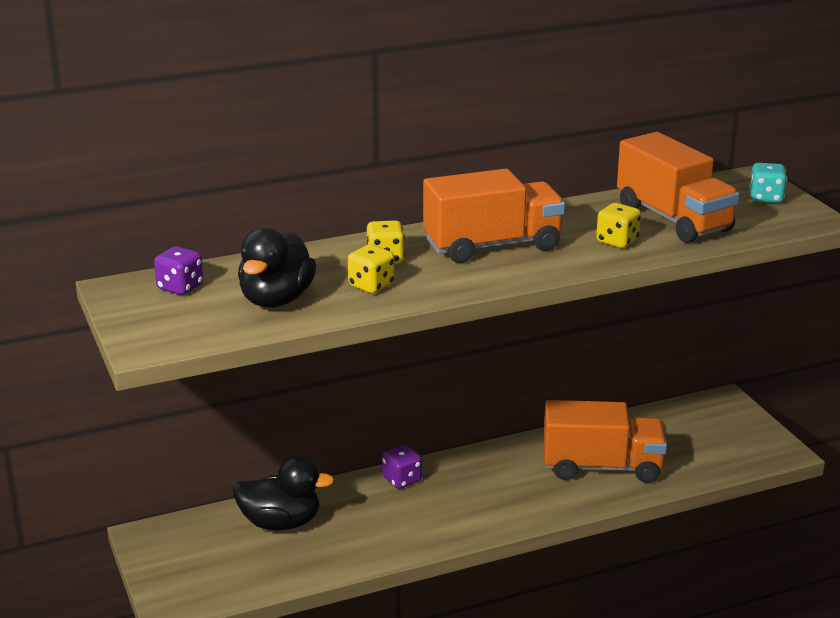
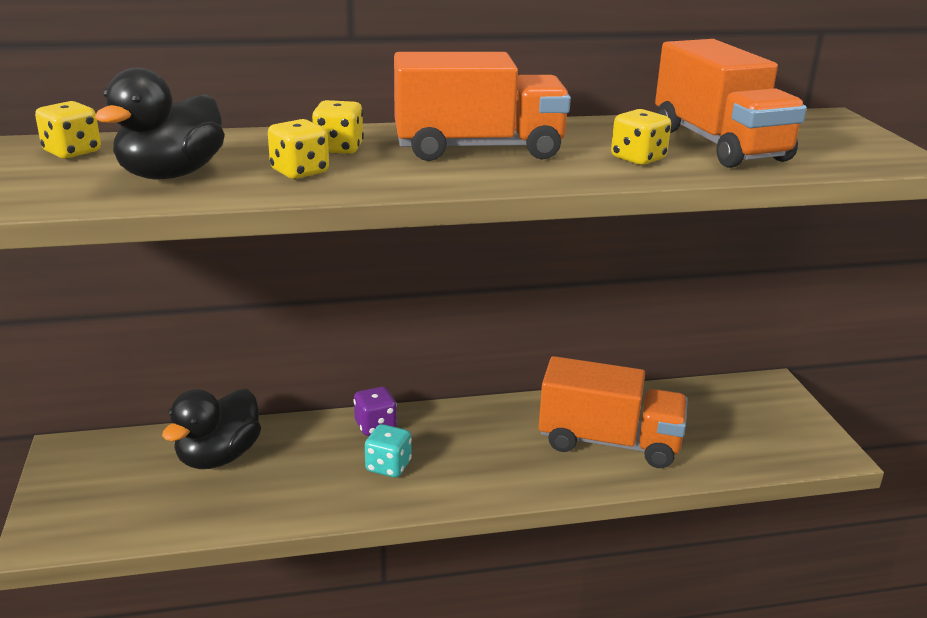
camera: 10 degrees right, 0 degrees up
(180, 287) = (72, 152): purple dice -> yellow dice
(281, 523) = (218, 457): black duck -> black duck turned 105 degrees clockwise
(766, 198) = (845, 136): turquoise dice -> turquoise dice (388, 466)

